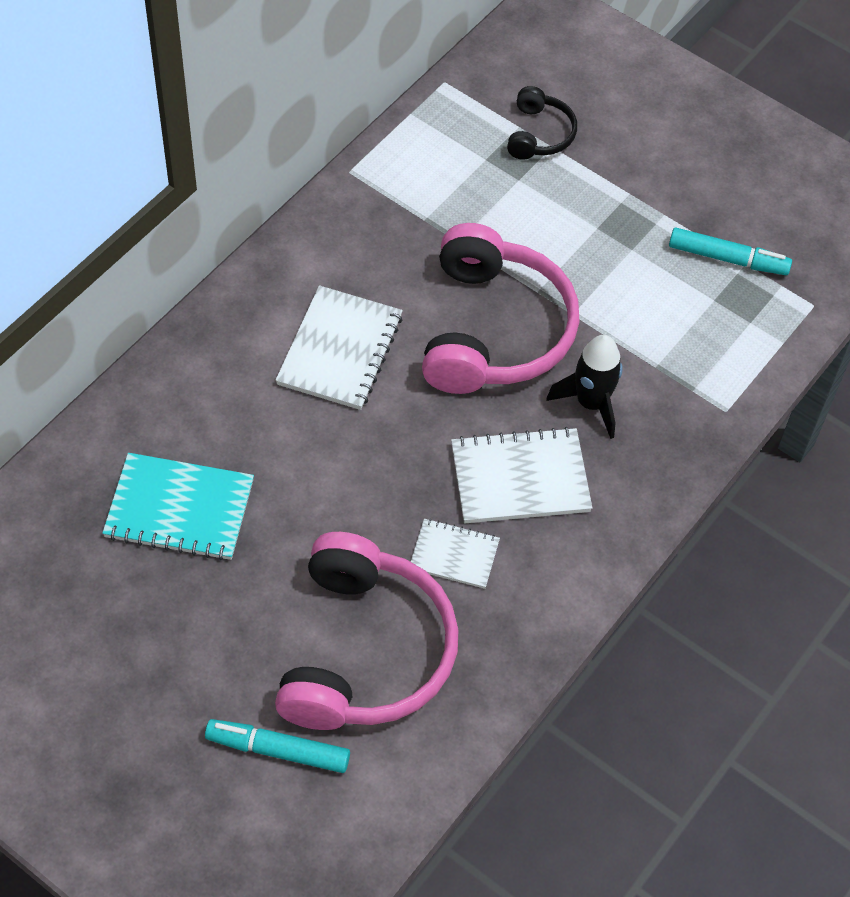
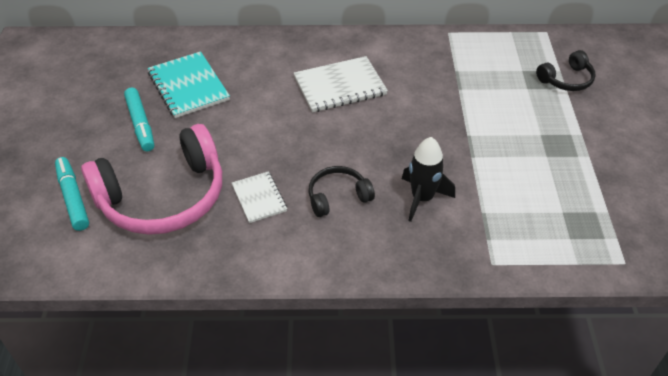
camera: 55 degrees right, 10 degrees down
(494, 330) = (421, 132): pink headphones -> none
(520, 478) = (338, 197): white notebook -> black headphones
(727, 258) = (599, 201): turquoise marker -> turquoise marker (140, 124)

